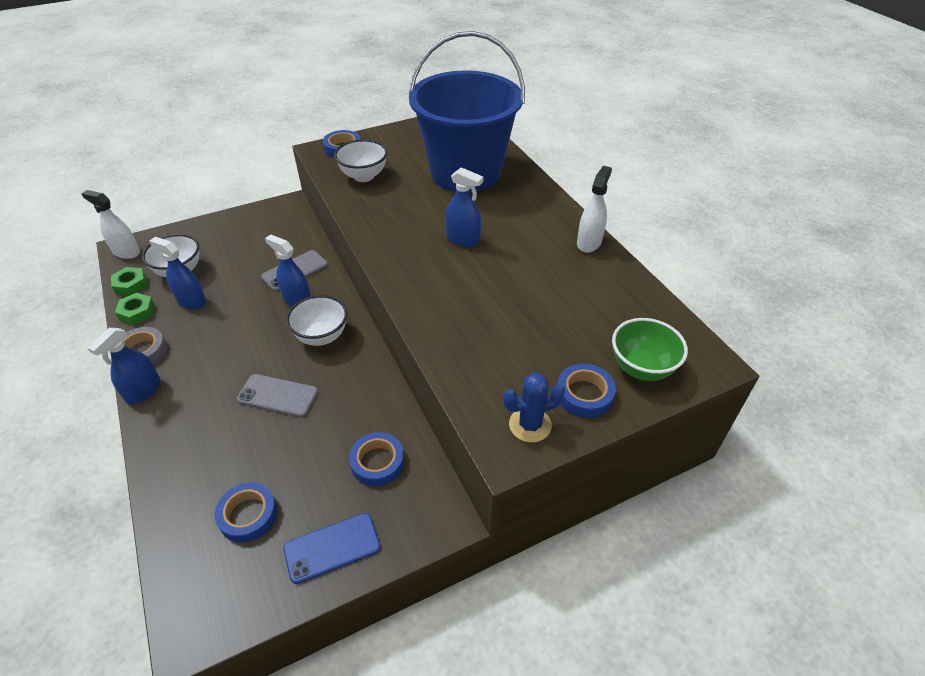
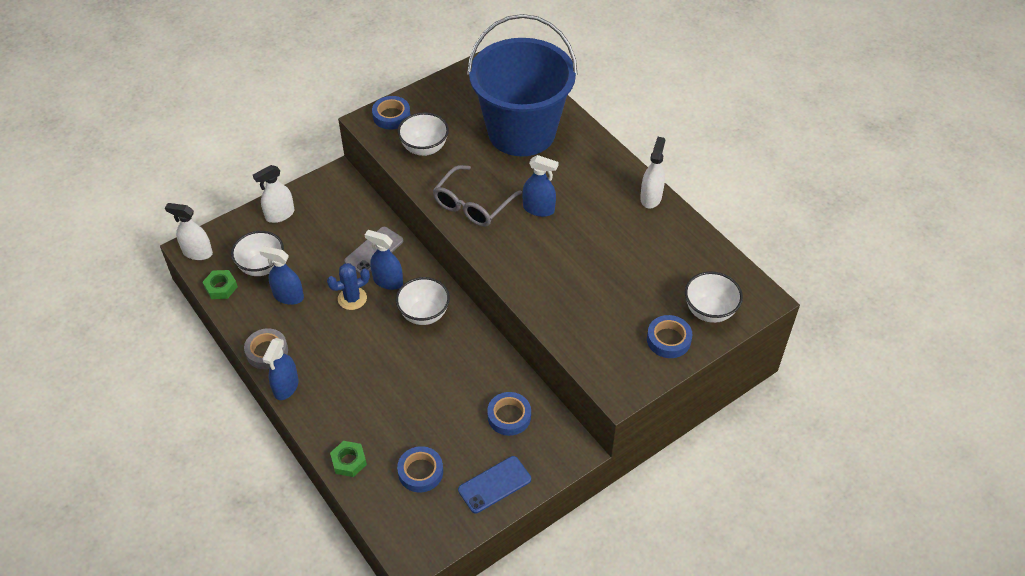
camera: 10 degrees left, 5 degrees up
(137, 312) = (242, 314): green nut -> green nut (349, 461)
(219, 229) = (280, 215): none -> white spray bottle
(278, 396) = (406, 374): grey phone -> none
(393, 228) = (472, 205): none -> grey glasses
(530, 425) = (632, 369): blue cactus -> blue cactus (352, 298)
(641, 368) = (709, 311): green bowl -> white bowl

